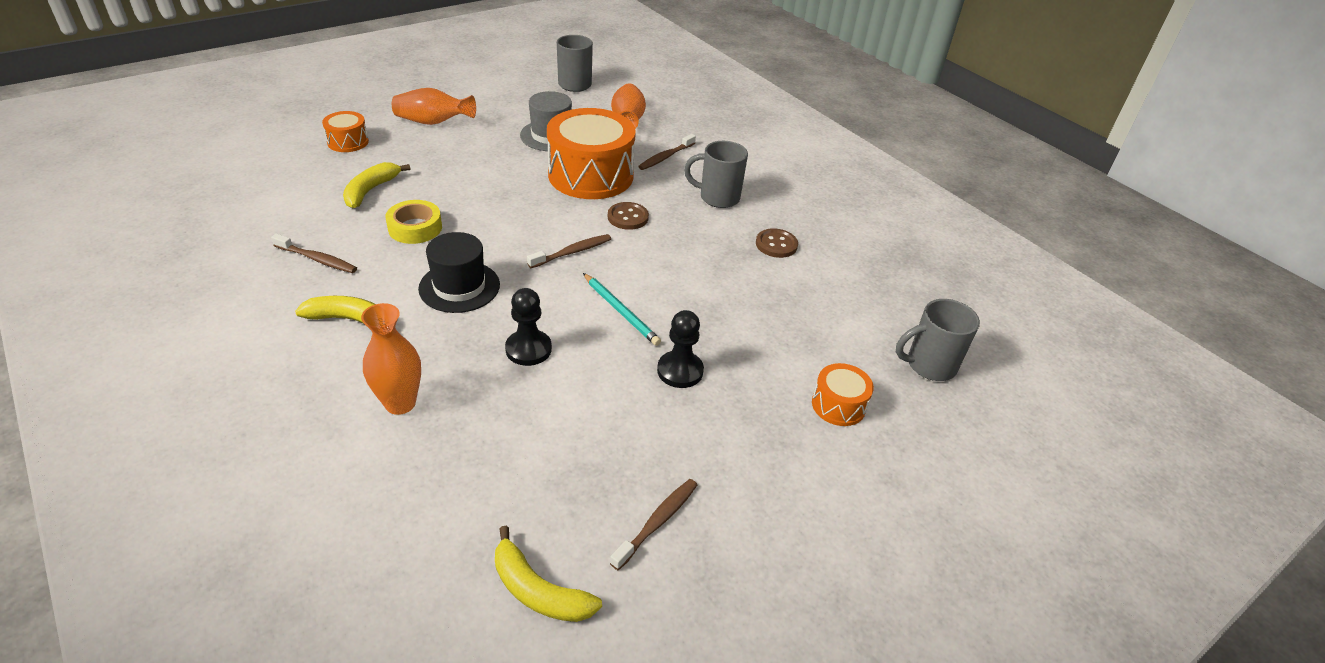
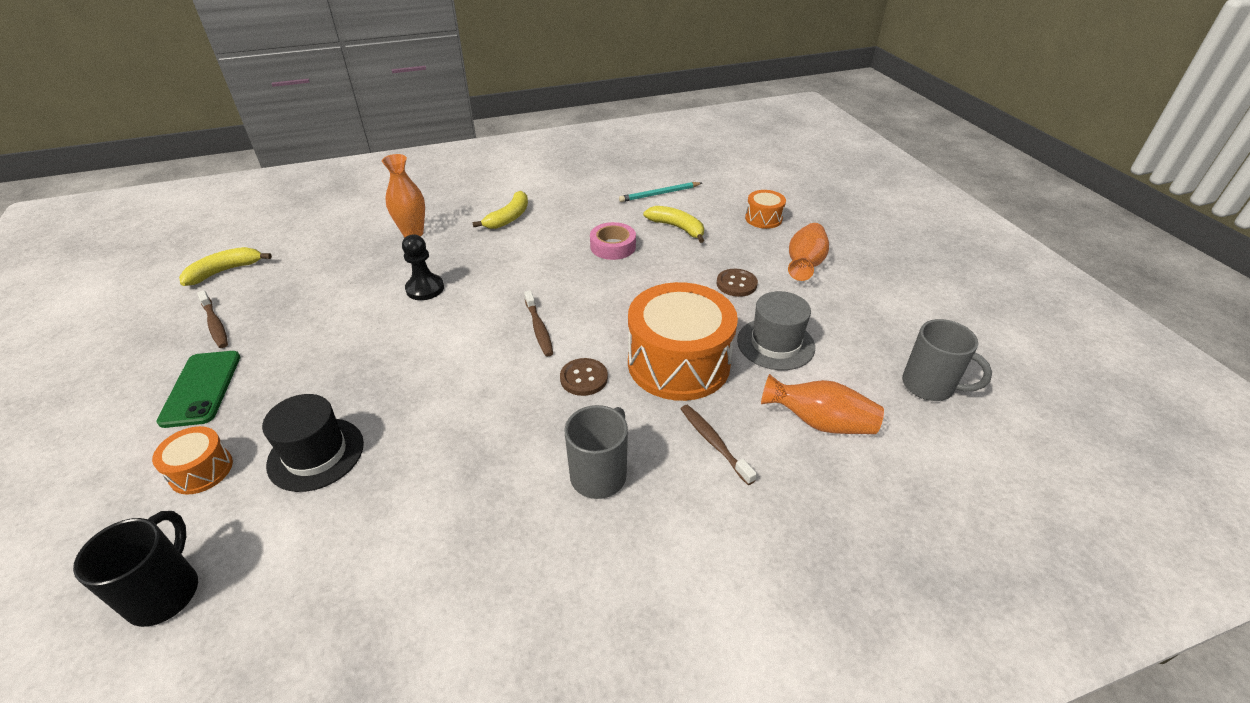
camera: 110 degrees right, 0 degrees up
(317, 259) = (587, 206): brown toothbrush -> none
(415, 228) = (613, 246): yellow tape -> pink tape
(459, 287) = (521, 263): black hat -> black hat (316, 454)
(621, 311) = (436, 345): turquoise pencil -> turquoise pencil (659, 194)
(680, 371) = (336, 367): black pawn -> none
(757, 466) = (201, 388): none -> green phone
(776, 244) = (472, 508): brown button -> brown button (736, 284)
(929, 365) = (166, 592): grey mug -> black mug

